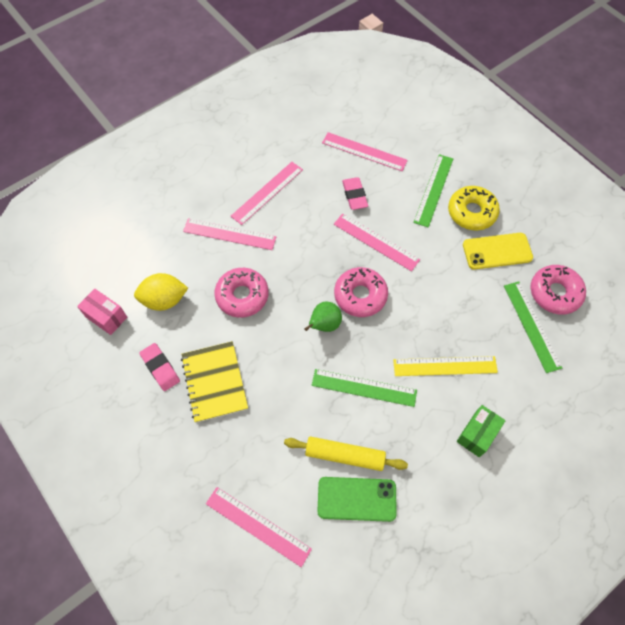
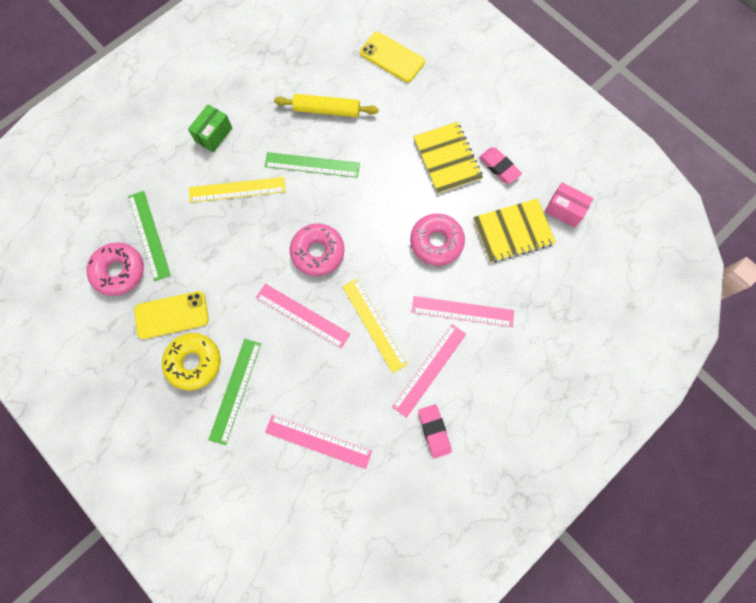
camera: 175 degrees right, 10 degrees up
(164, 300) = (513, 232): yellow lemon -> yellow notebook
(258, 525) = (392, 57): pink ruler -> yellow phone
(311, 230) = (374, 324): none -> yellow ruler
(324, 325) = (352, 219): green pear -> none
(354, 195) = (328, 374): pink eraser -> pink eraser (434, 431)
(356, 499) = (316, 80): green phone -> none

